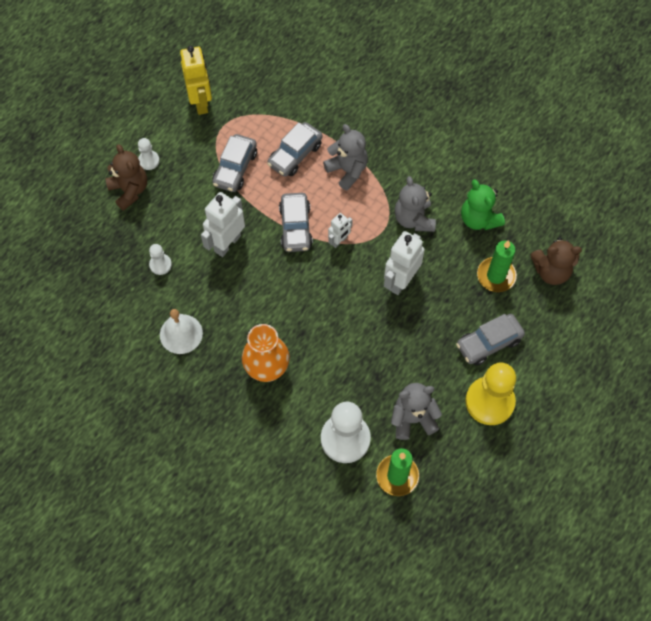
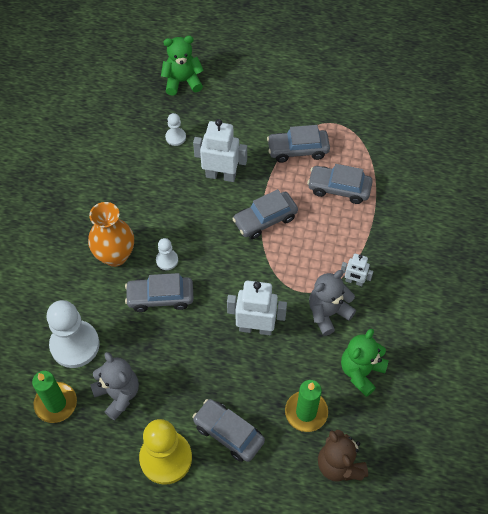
camera: 65 degrees right, 5 degrees down
(96, 232) = (182, 81): none -> green teddy bear
(129, 190) = (233, 86): brown teddy bear -> none
(149, 161) = (269, 87): white pawn -> white pawn (167, 260)
(181, 334) = (119, 179): white bell -> none
(201, 102) = (348, 97): yellow robot -> none
(332, 346) = (160, 297): none -> grey car
(339, 241) = (270, 260): white robot -> white robot (354, 281)
(347, 170) = (347, 236): grey teddy bear -> none

